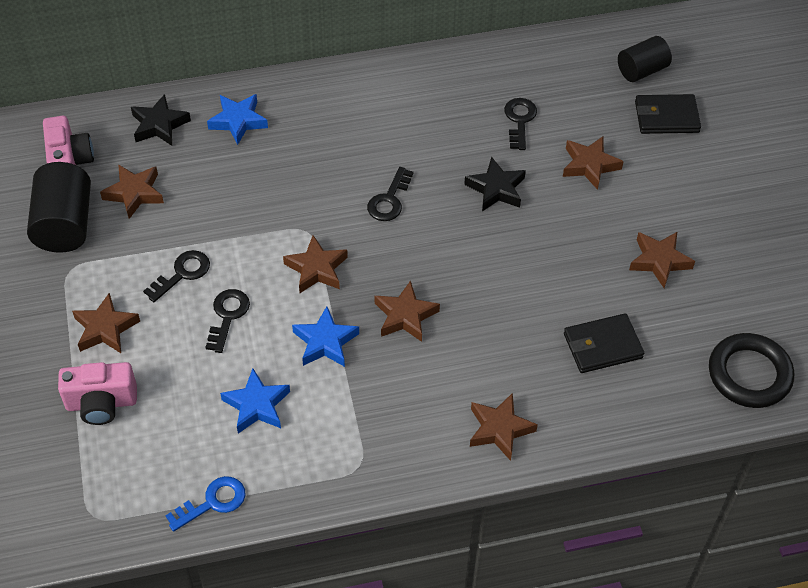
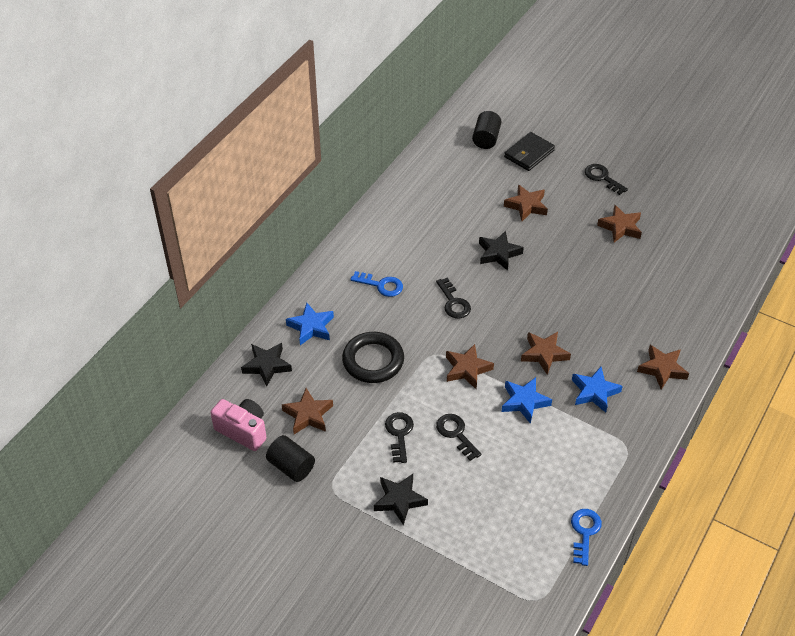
camera: 45 degrees left, 5 degrees down
(64, 224) = (291, 466): black cylinder -> black cylinder, size x0.65
(101, 403) = (455, 540): pink camera -> none
(105, 328) = (399, 500): brown star -> black star
(257, 405) = (536, 464): blue star -> blue star (594, 392)
(347, 133) = (381, 285): none -> blue key
(519, 120) = (461, 209): black key -> black key (602, 177)
(602, 346) = (651, 289): black wallet -> none
(749, 374) = (727, 248): black ring -> black ring (373, 360)

